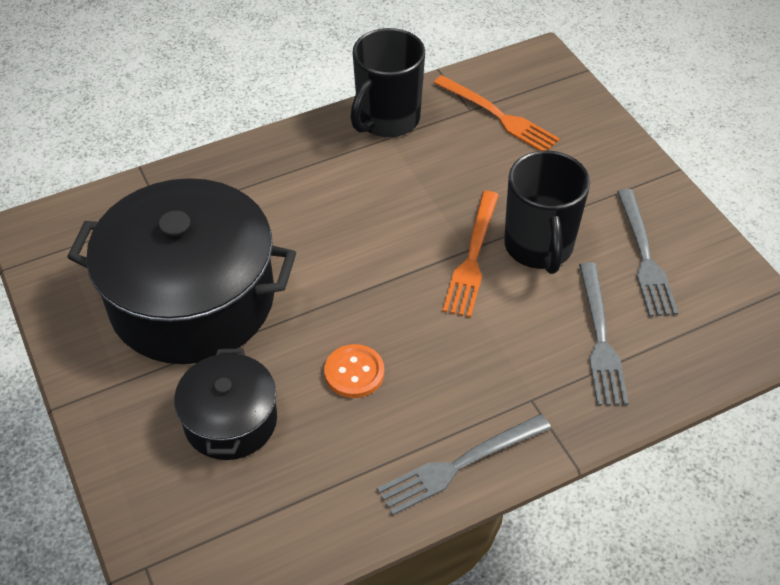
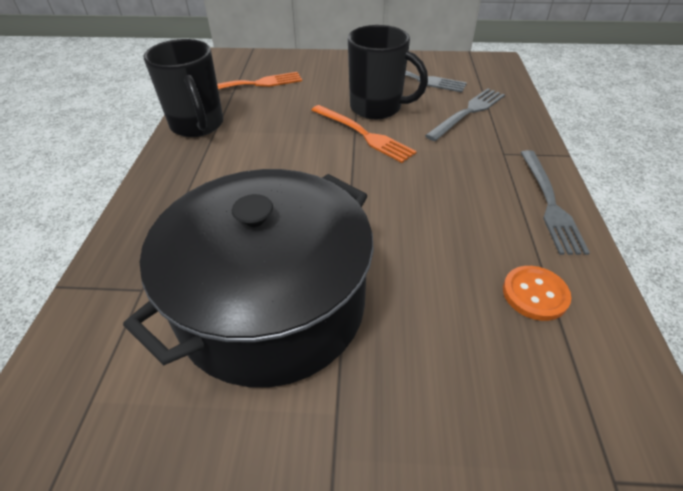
camera: 60 degrees left, 5 degrees down
(230, 421) = (442, 327): black pot -> none
(354, 372) = (432, 226): orange button -> orange button (535, 294)
(600, 338) = (468, 112): grey fork -> grey fork turned 75 degrees counterclockwise

